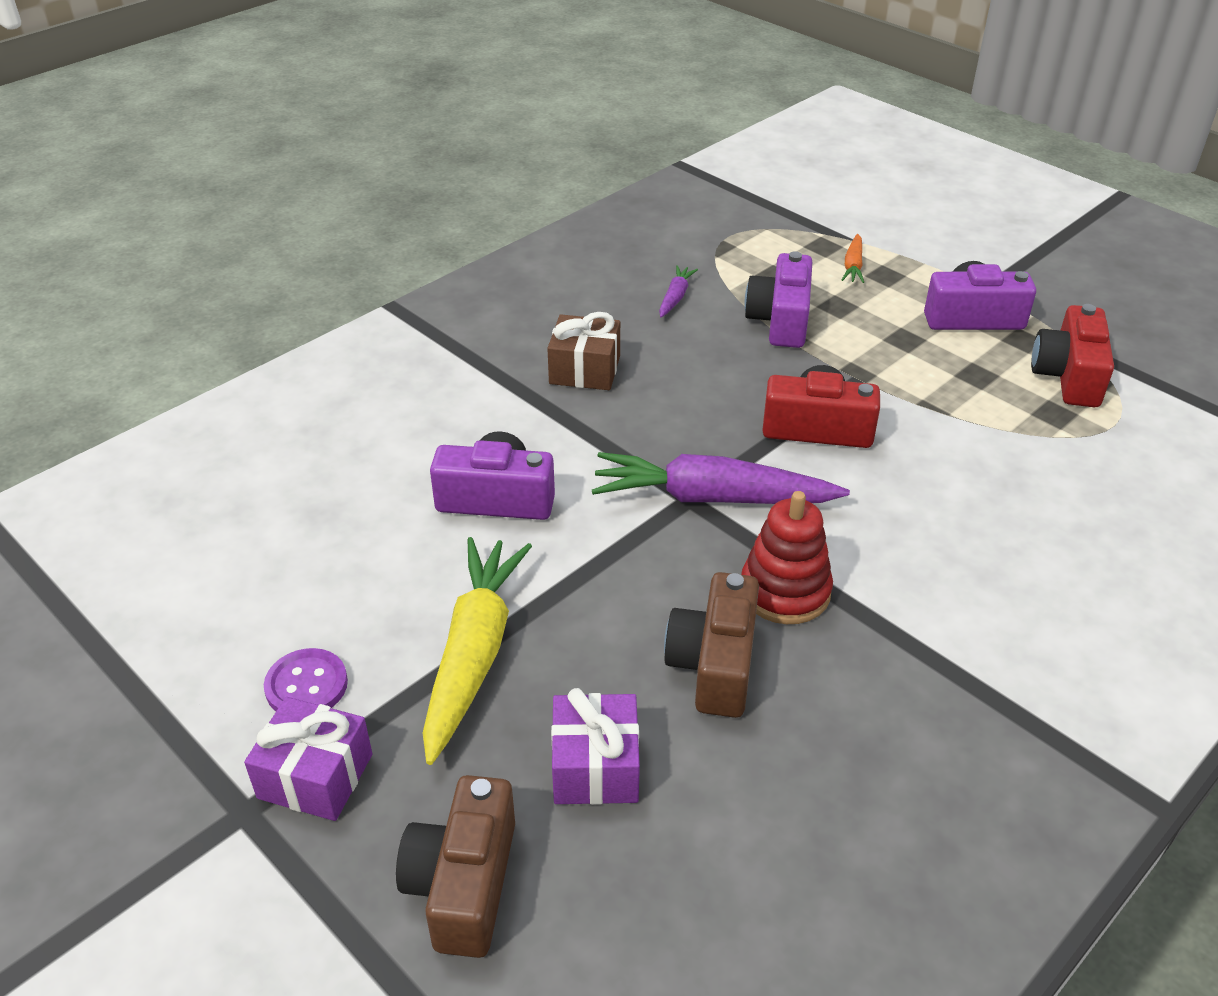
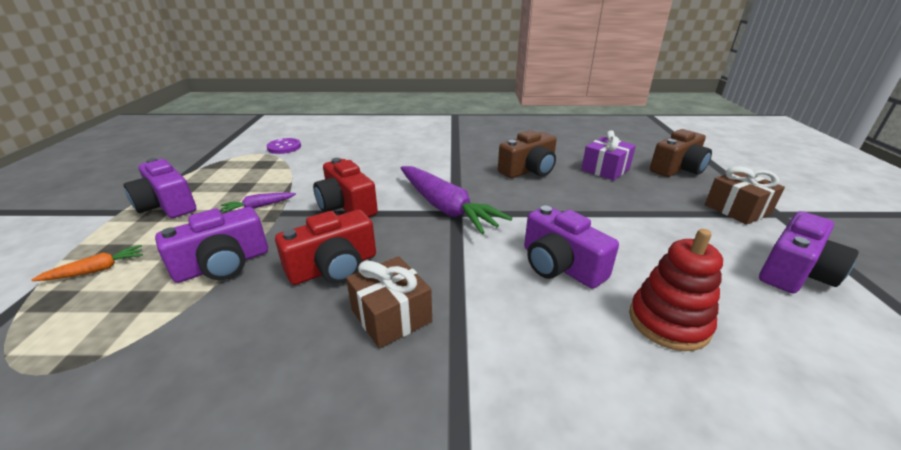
camera: 135 degrees left, 10 degrees down
(228, 655) = (794, 271): none -> purple camera
(306, 685) = (737, 238): purple button -> purple button (284, 147)
(315, 776) = (737, 209): purple gift -> brown gift
(473, 654) = (632, 212): yellow carrot -> none
(675, 297) = (219, 334): purple carrot -> purple carrot (259, 206)
(785, 591) = (471, 173): red stacking toy -> red stacking toy (668, 322)
(1068, 376) = (221, 169): red camera -> red camera (334, 267)

